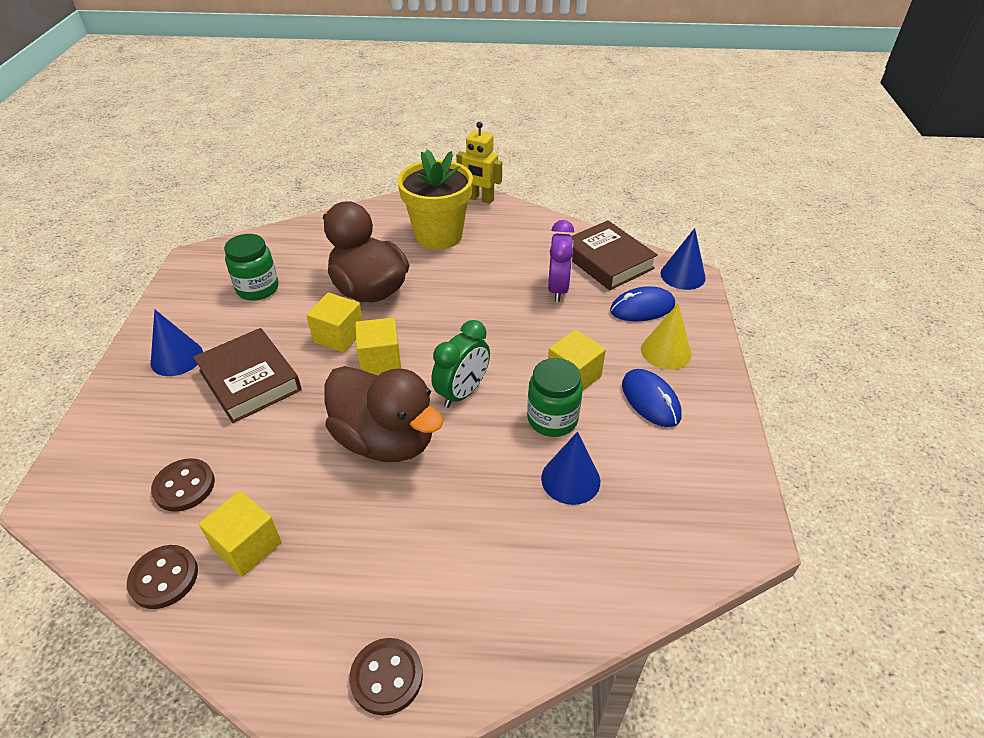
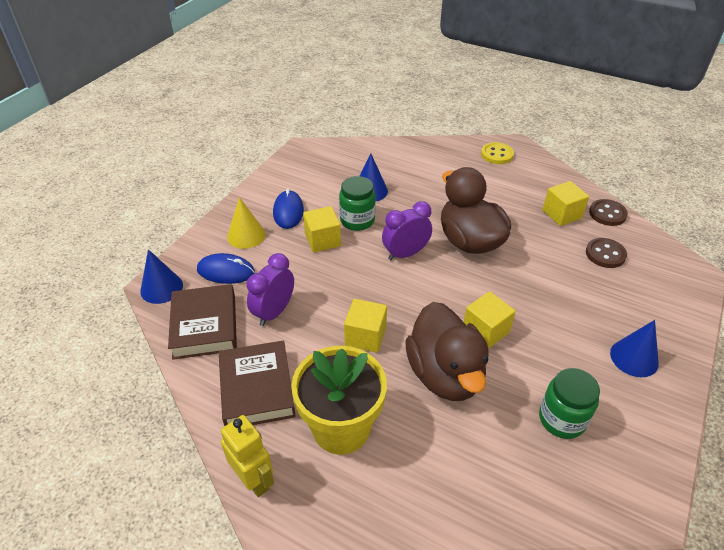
camera: 155 degrees left, 0 degrees up
(250, 380) = (565, 314): brown book -> brown book (257, 388)
(380, 360) = (456, 297): yellow cube -> yellow cube (365, 336)
(386, 677) = (497, 154): brown button -> yellow button
(462, 393) = (405, 254): green clock -> purple clock

